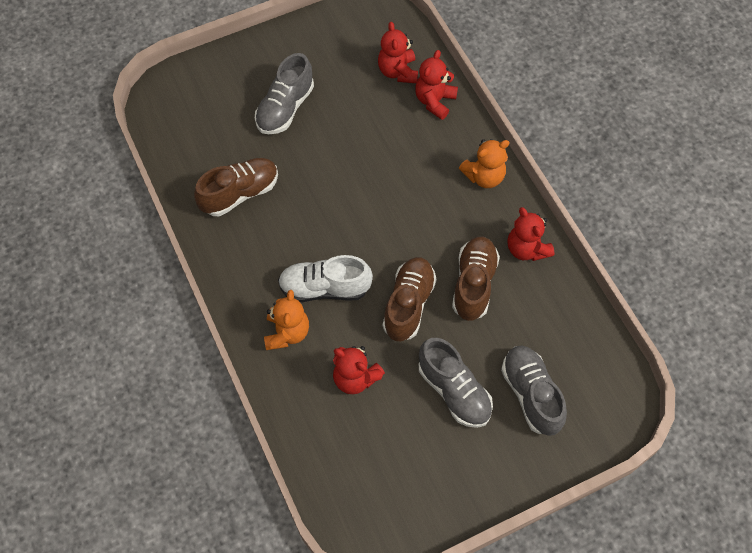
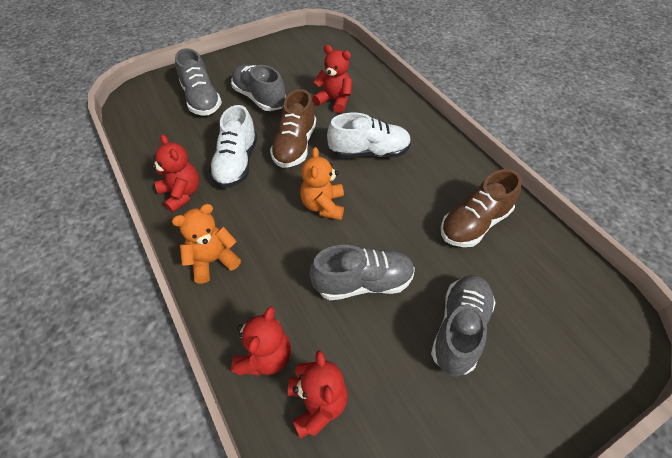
camera: 175 degrees right, 10 degrees down
(287, 333) = (393, 122): orange teddy bear -> orange teddy bear (323, 205)
(354, 148) = (363, 282): none -> grey shoe
(473, 284) = (237, 163): brown shoe -> white shoe

